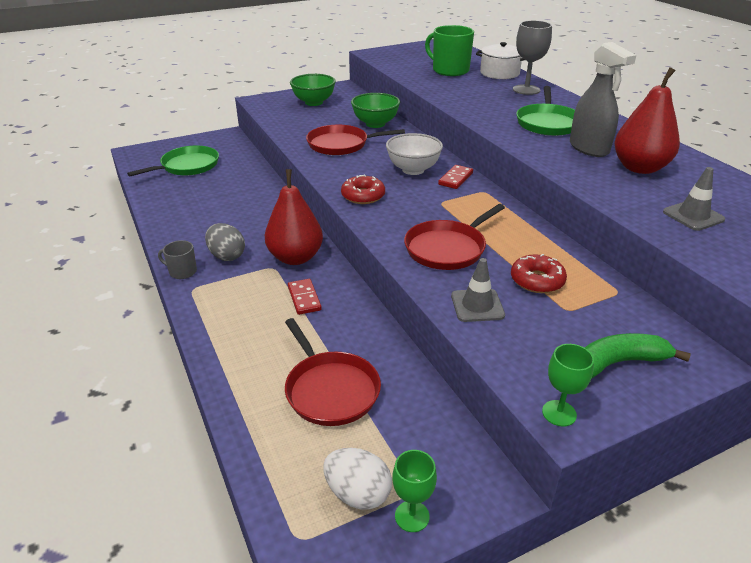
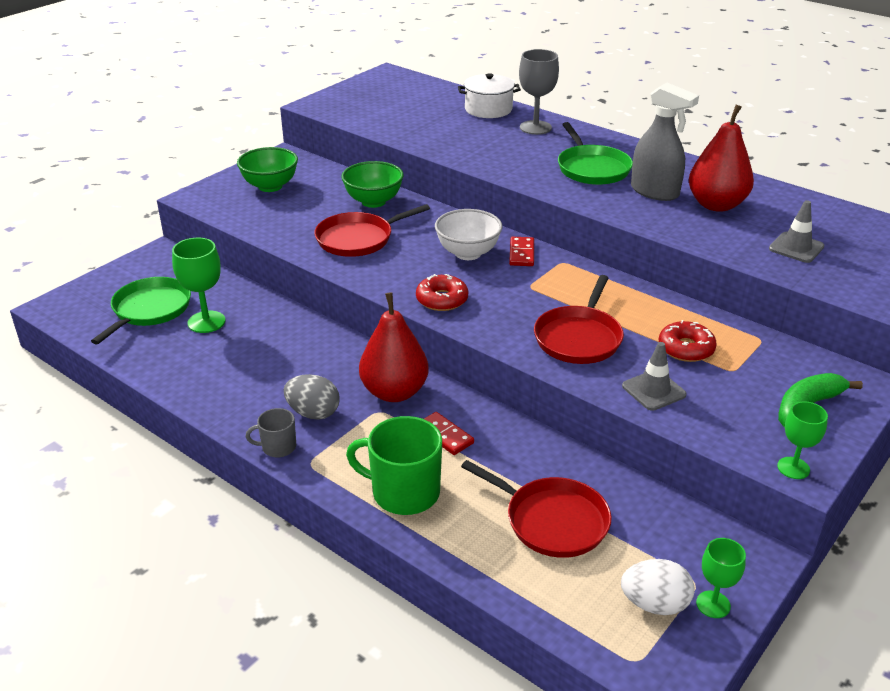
camera: 25 degrees left, 0 degrees up
(214, 181) = (206, 322): none -> green goblet
(449, 70) = (429, 115): green mug -> green mug (404, 492)

